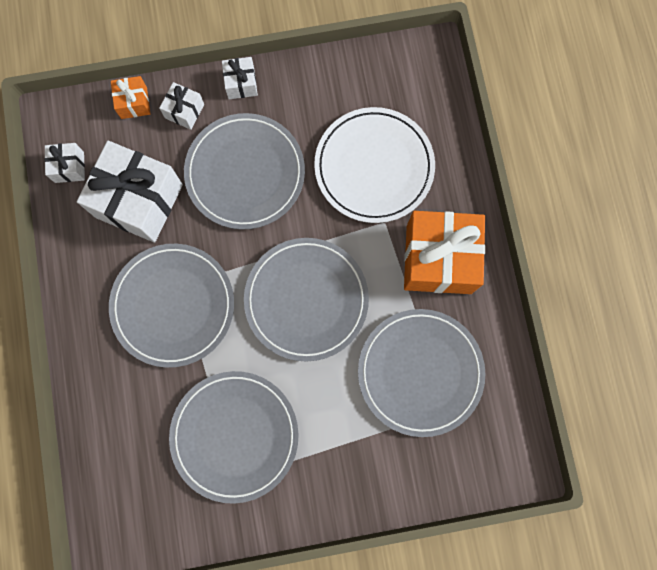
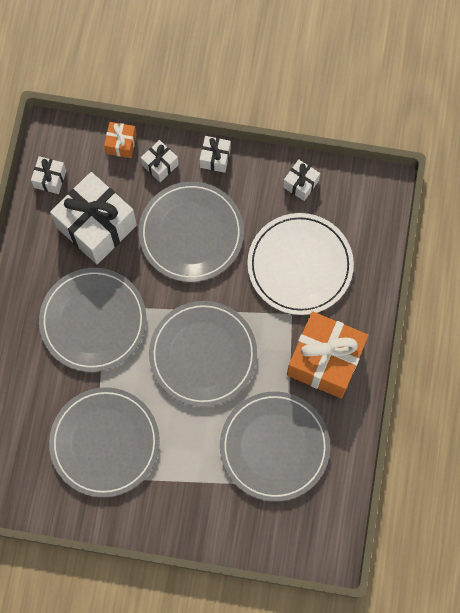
camera: 20 degrees right, 5 degrees down
(342, 80) = (300, 184): none -> white gift

